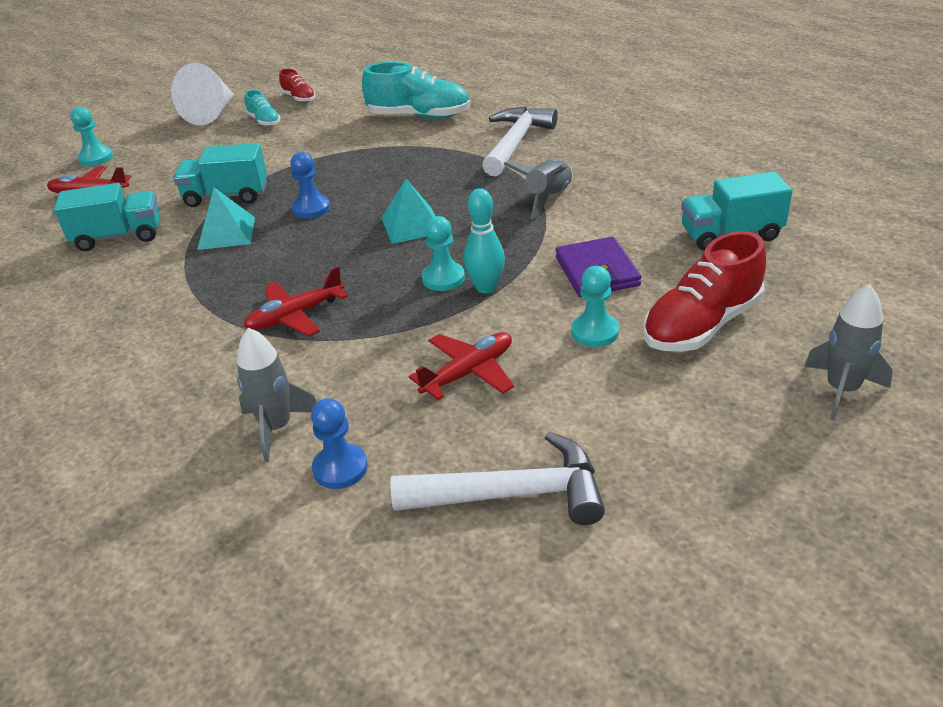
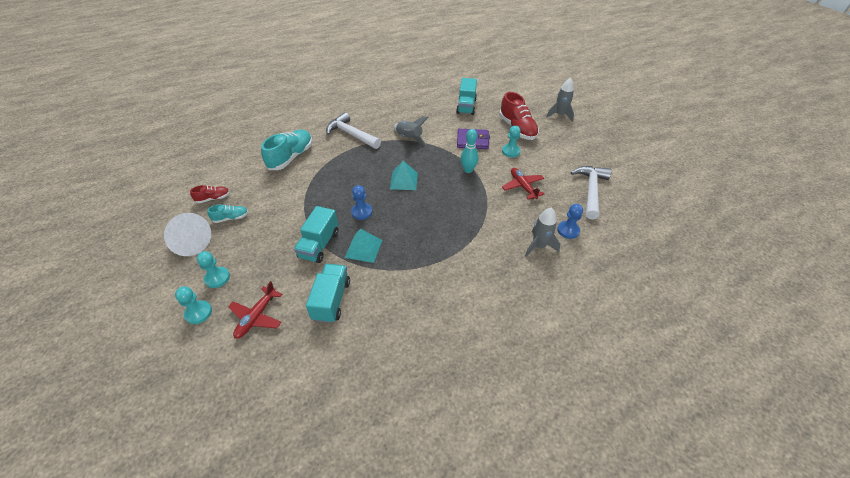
camera: 75 degrees left, 10 degrees up
(295, 316) = (459, 230): red plane -> none
(443, 278) = (454, 180): turquoise pawn -> turquoise pawn (217, 278)

